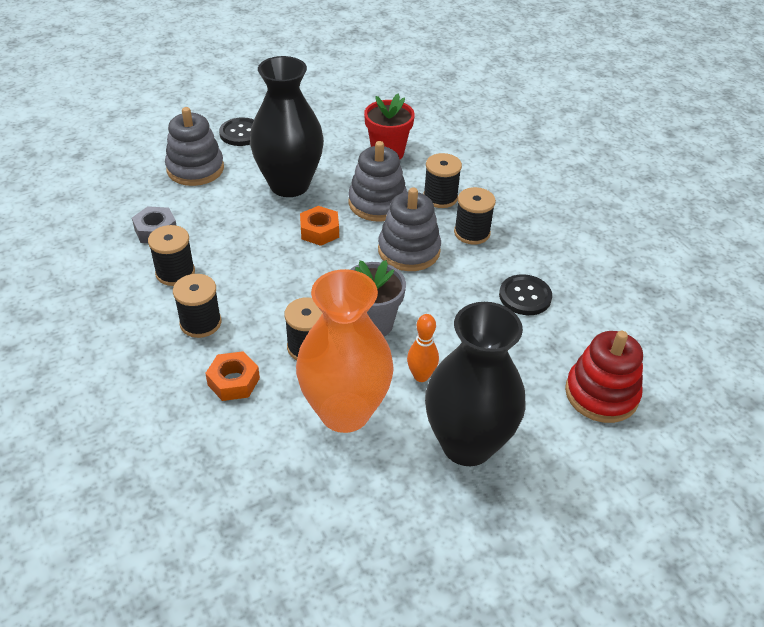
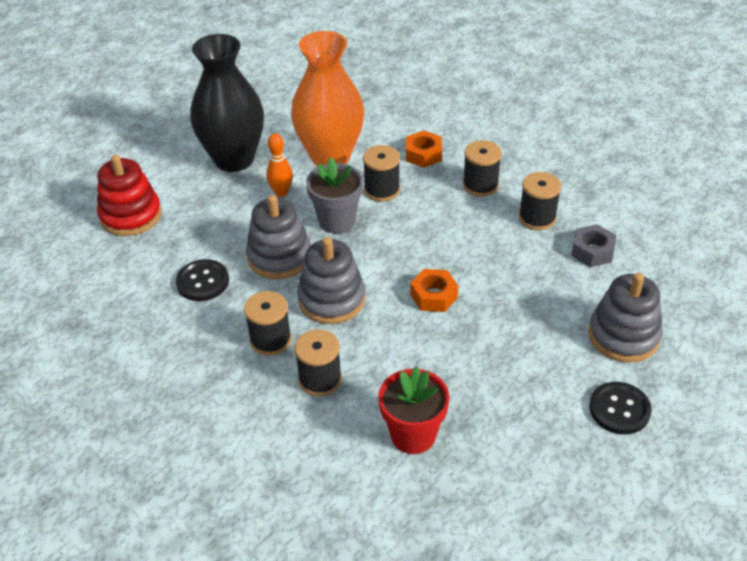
camera: 165 degrees right, 0 degrees up
(289, 185) = (502, 345): black vase -> none
(377, 203) = (390, 349): grey stacking toy -> grey stacking toy (279, 257)

